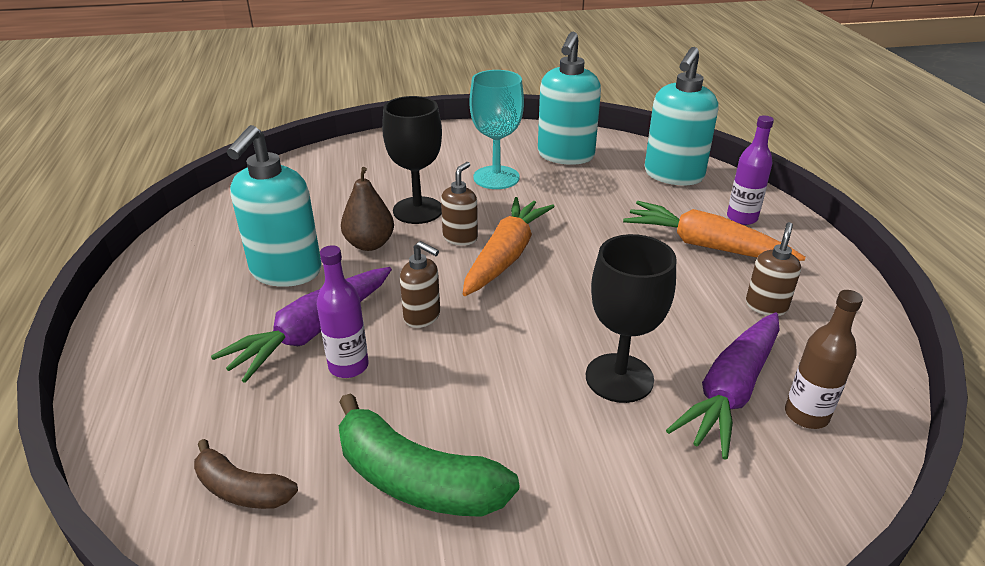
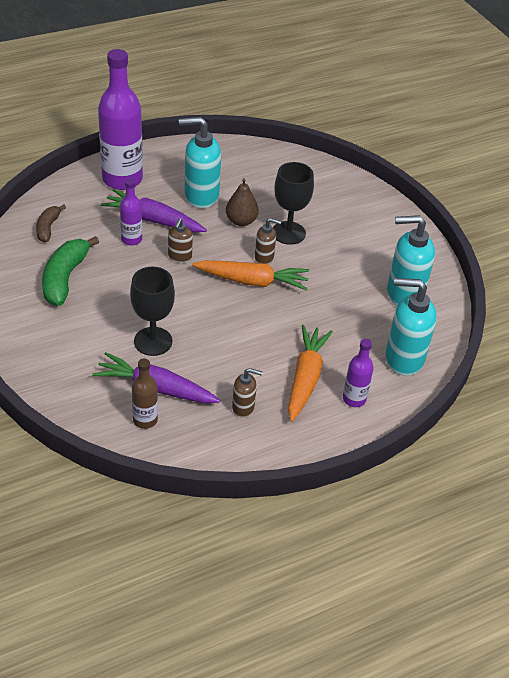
camera: 70 degrees right, 10 degrees up
(170, 354) = (122, 179): none -> purple bottle
(496, 177) = (350, 262): turquoise goblet -> none

